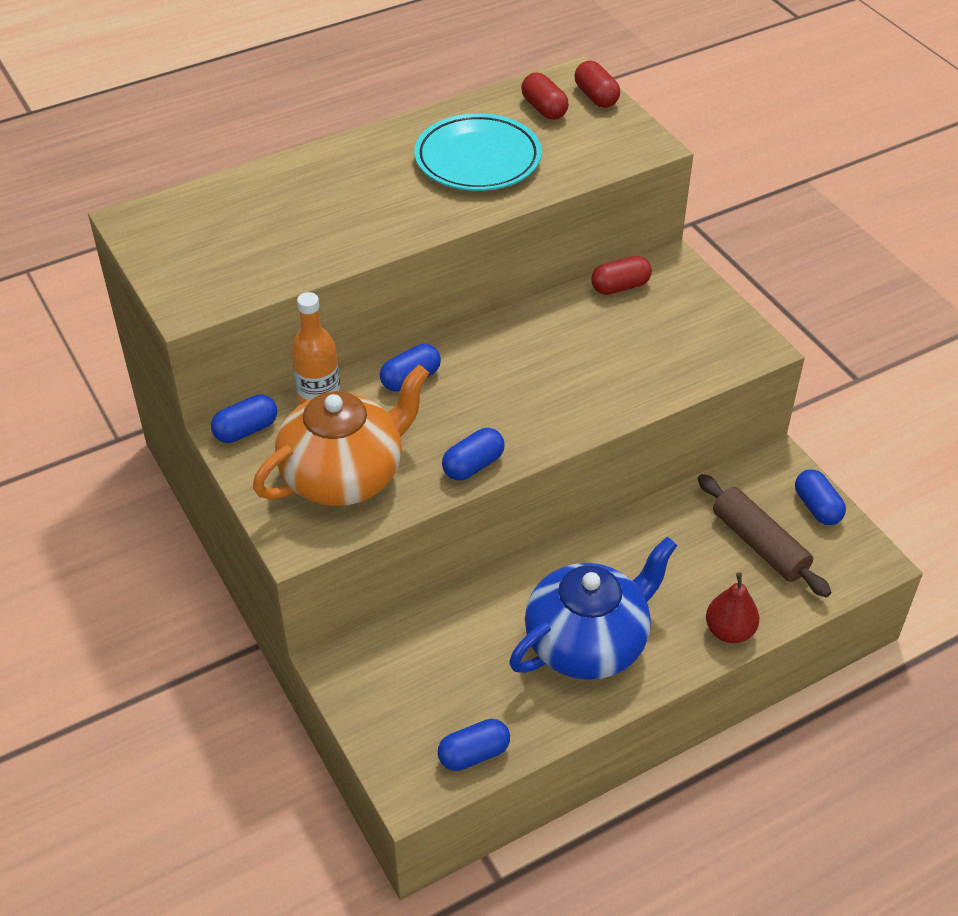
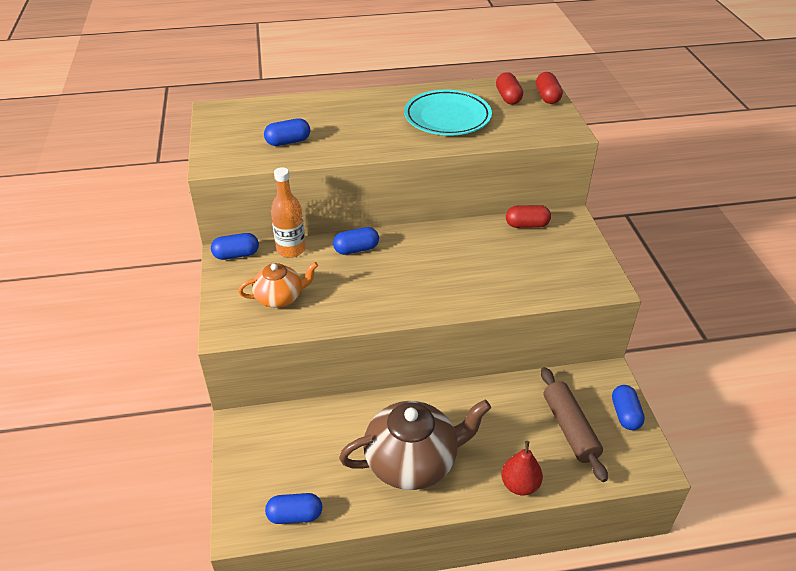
camera: 20 degrees right, 5 degrees down
(344, 475) = (280, 298): orange teapot -> orange teapot, size x0.56
(473, 465) = (367, 313): blue capsule -> blue capsule (288, 142)
(587, 643) = (412, 462): blue teapot -> brown teapot

